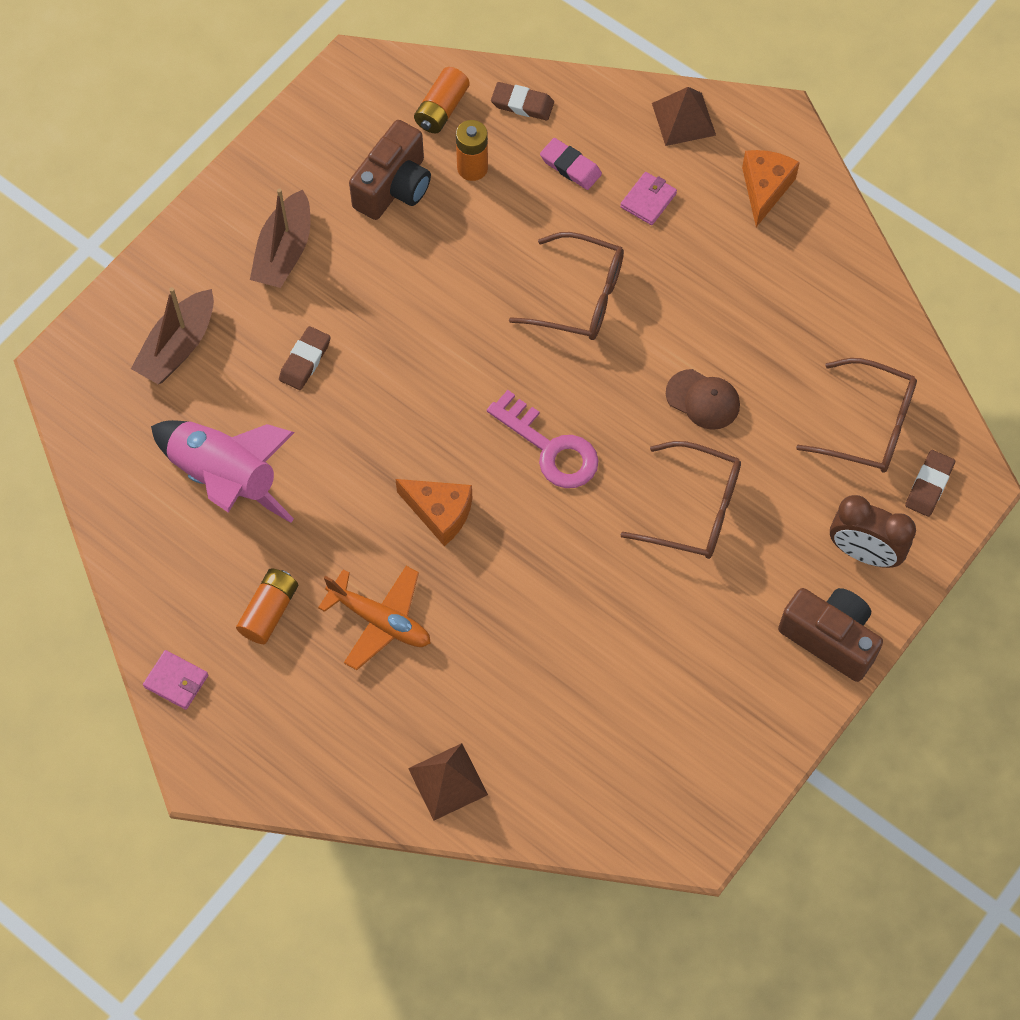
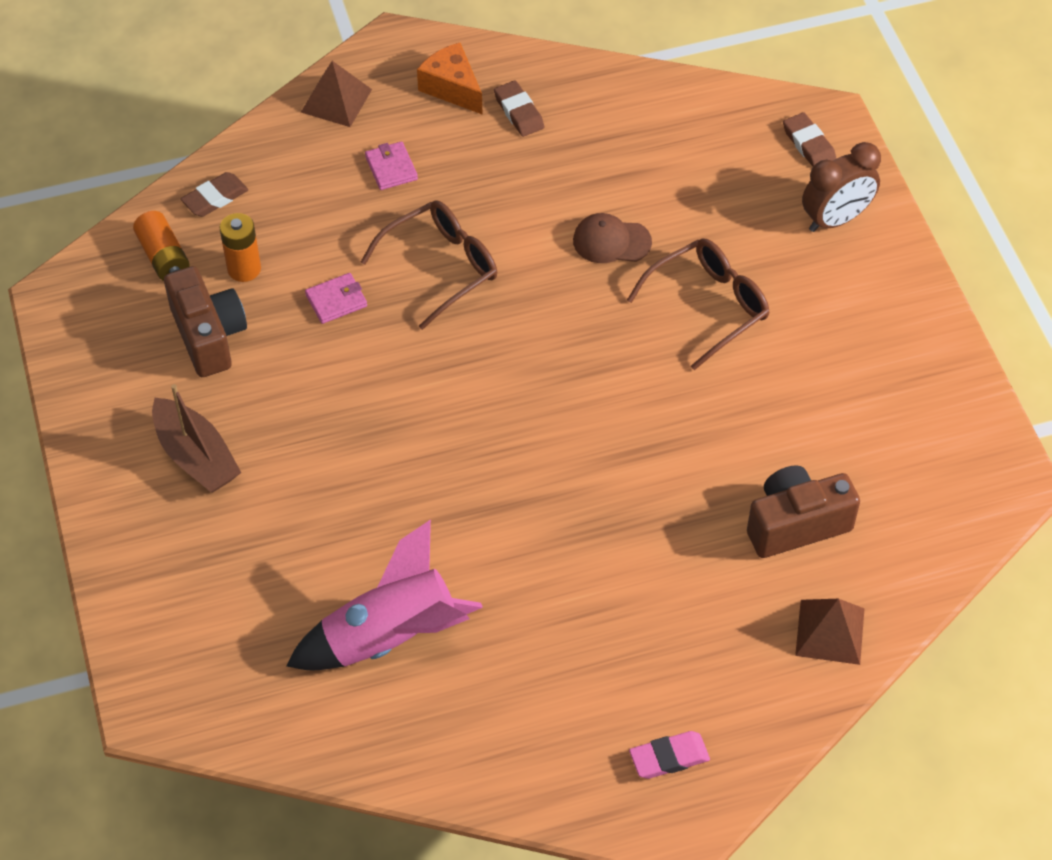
camera: 55 degrees left, 10 degrees down
(176, 681) = (569, 798): pink wallet -> pink wallet (336, 300)
(178, 347) = (218, 598): brown boat -> none
(269, 611) = (556, 678): orange battery -> none
(305, 360) = (323, 504): brown eraser -> brown eraser (518, 112)
(380, 620) = (634, 594): orange plane -> none
(440, 513) = (564, 488): orange cheese -> none
(550, 448) = (568, 372): pink key -> none
(570, 167) = (309, 201): pink eraser -> pink eraser (669, 757)
(703, 400) = (611, 241): brown cap -> brown cap turned 150 degrees counterclockwise
(830, 638) = (895, 285): brown camera -> brown camera (796, 524)
(869, 426) = (725, 150): brown glasses -> none

